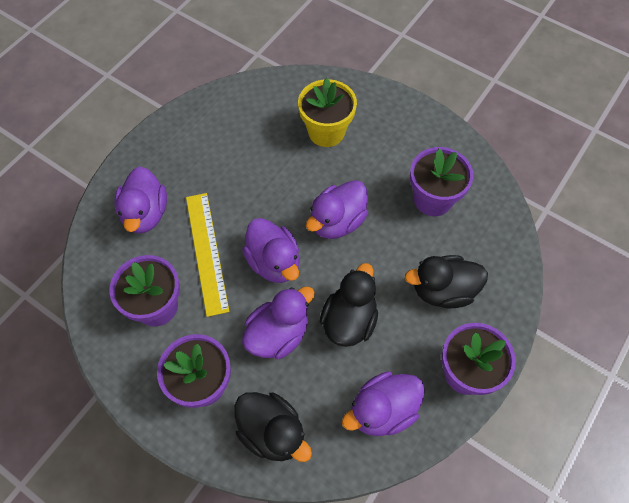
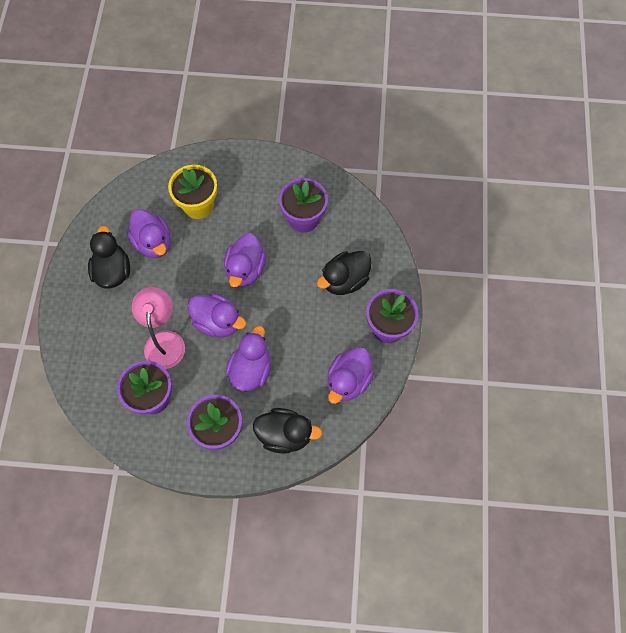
camera: 30 degrees left, 5 degrees up
(145, 214) = (100, 337): purple duck -> purple duck (153, 243)
(206, 252) = (164, 341): yellow ruler -> pink lamp
(349, 320) = (293, 334): black duck -> black duck (113, 271)

